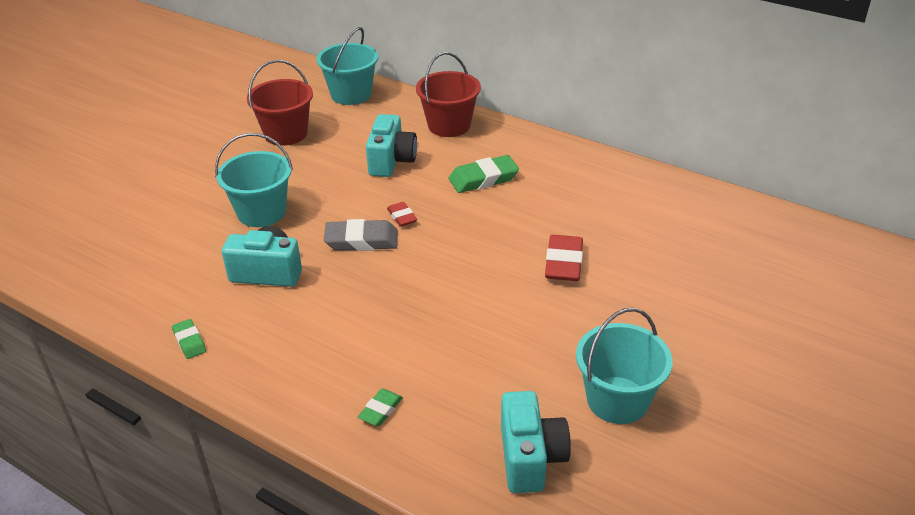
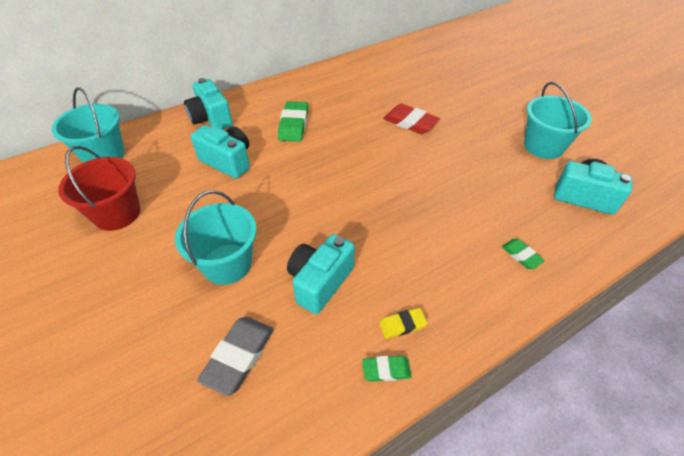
camera: 65 degrees left, 10 degrees up
(242, 339) = (402, 325): none -> yellow eraser
(361, 240) = (318, 209): grey eraser -> grey eraser (239, 356)
(402, 217) = (306, 178): red eraser -> none
(449, 125) = (211, 119): red bucket -> turquoise camera

